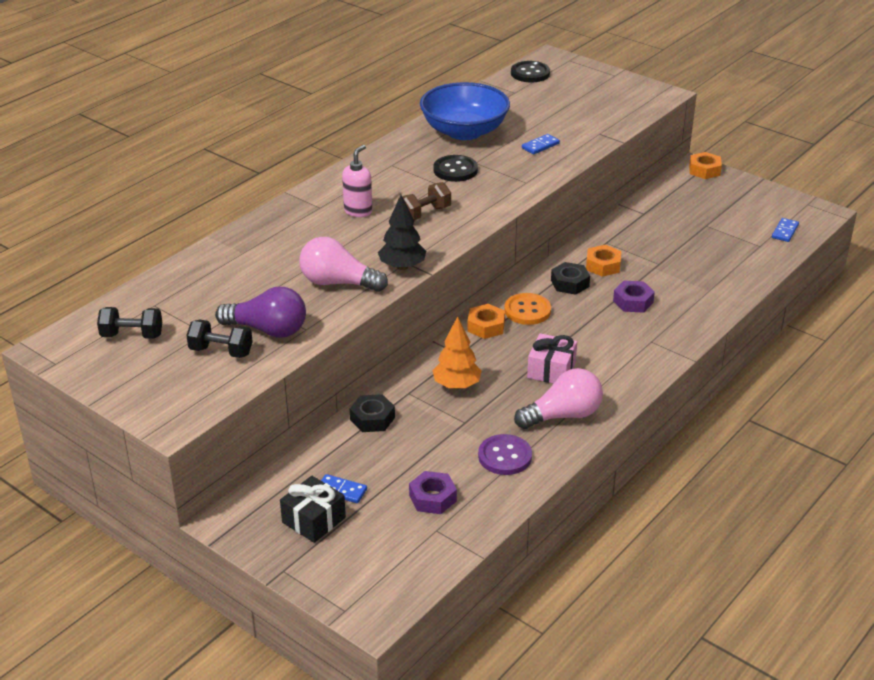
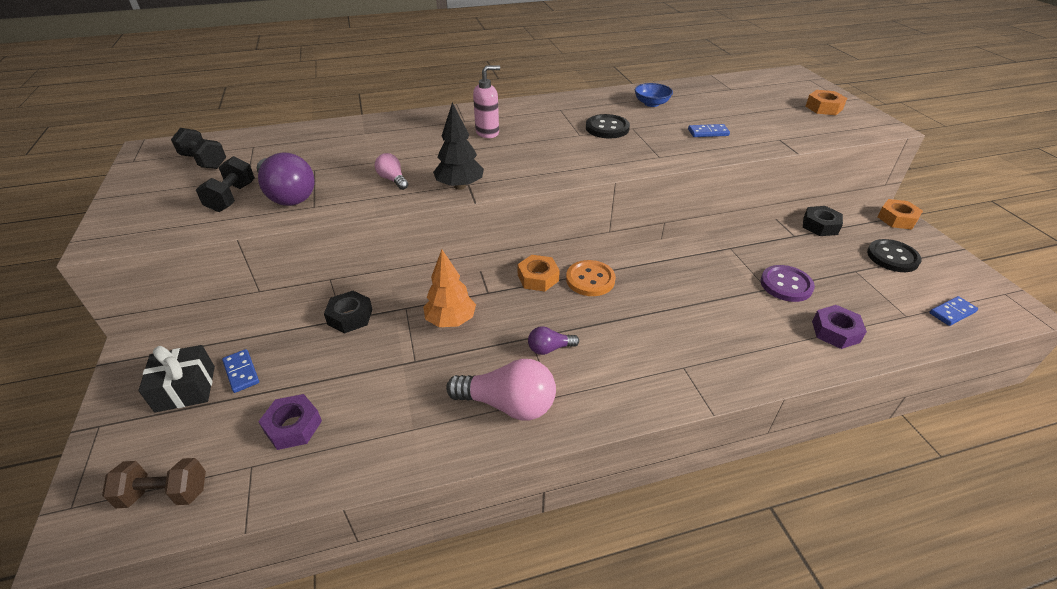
camera: 35 degrees right, 5 degrees up
(221, 351) = (232, 197): black dumbbell -> black dumbbell turned 45 degrees clockwise
(338, 283) = (393, 180): pink light bulb -> pink light bulb, size x0.52
(424, 214) = (536, 152): brown dumbbell -> brown dumbbell (165, 494)
(464, 131) = (651, 103): blue bowl -> blue bowl, size x0.44
(505, 456) = (405, 419): purple button -> purple button (786, 285)
(530, 73) = (761, 80): black button -> black button (892, 257)
(551, 370) = (549, 348): pink gift -> purple light bulb
(570, 283) = (656, 271): black nut -> black nut (820, 226)
(603, 265) = (706, 268): orange nut -> orange nut (823, 108)
(633, 301) = (703, 315): purple nut -> purple nut (835, 331)

